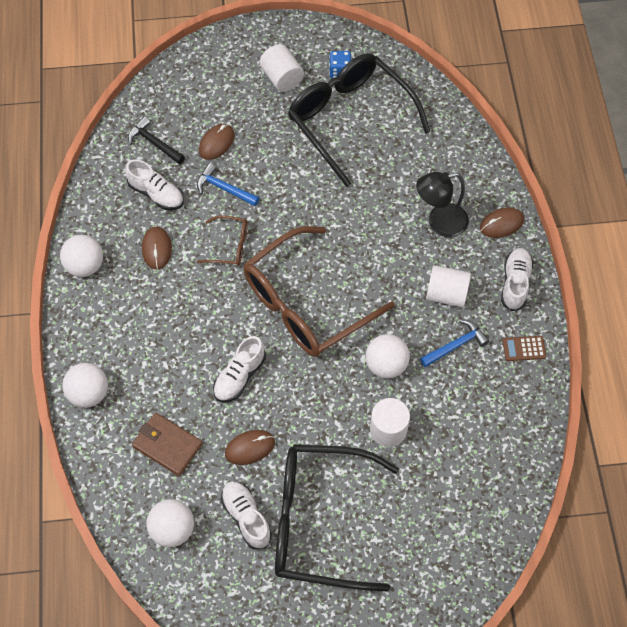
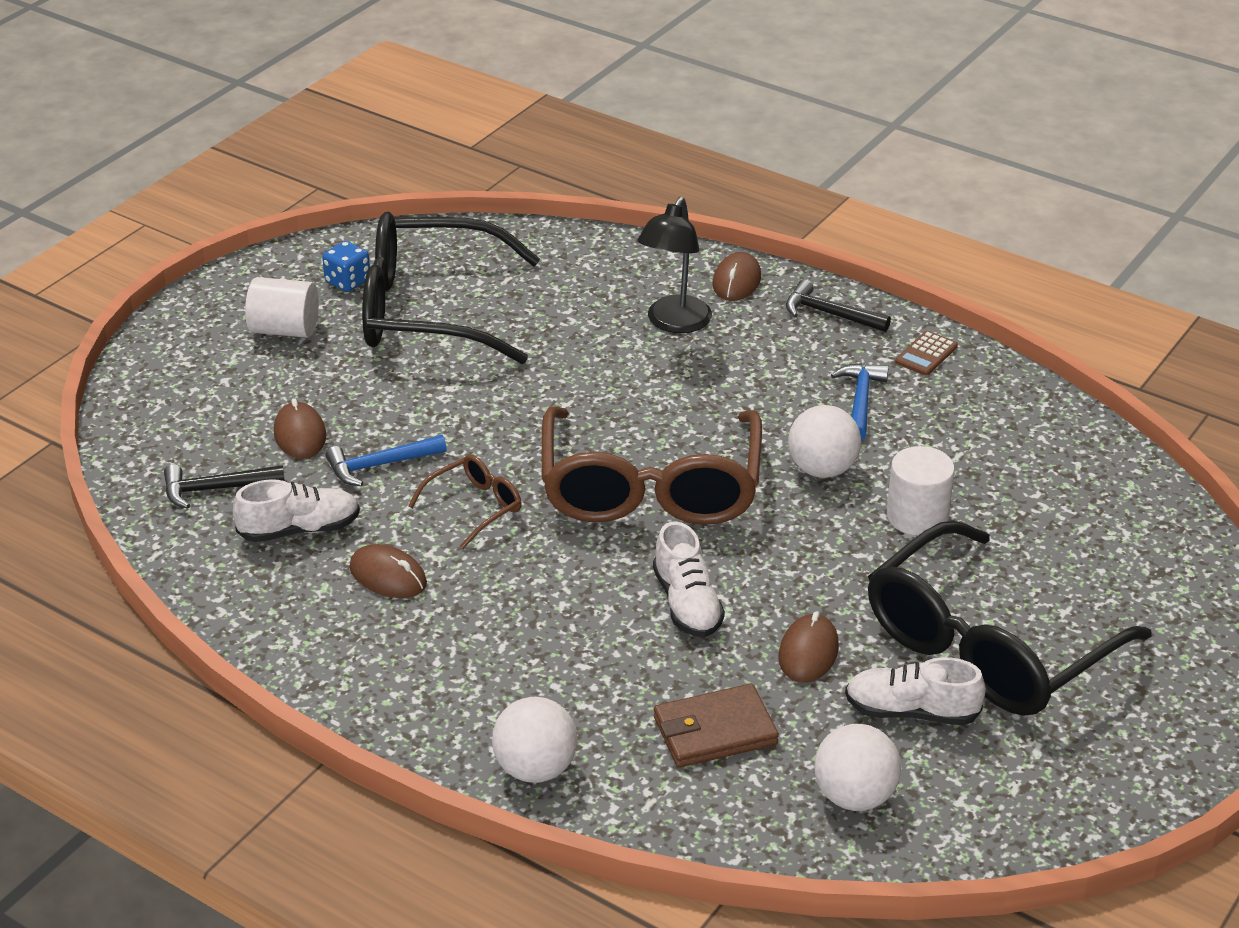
camera: 50 degrees left, 25 degrees down
(85, 266) = (319, 661): white ball -> none
(446, 294) = (780, 371): white cylinder -> none
(515, 283) = (830, 314): white shoe -> black hammer

